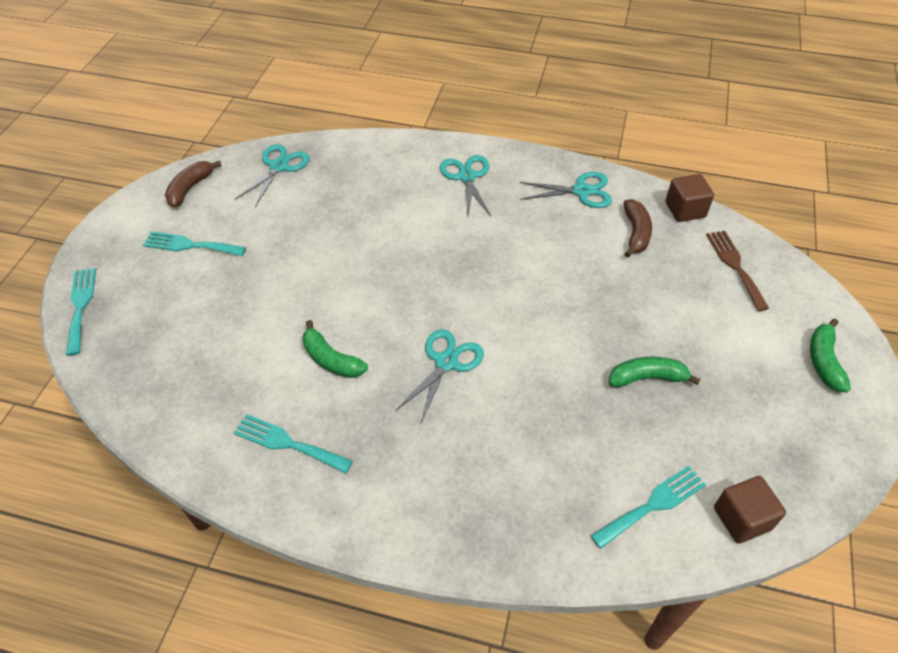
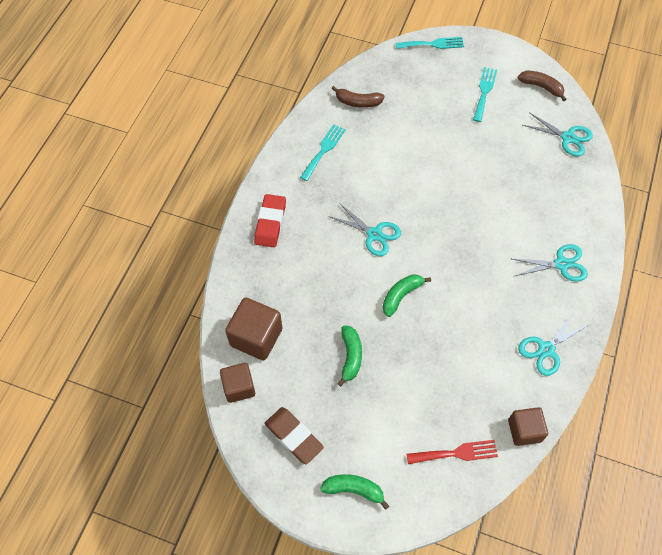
camera: 95 degrees right, 10 degrees up
(331, 359) = (382, 171): green banana -> green banana (401, 295)
(440, 511) = (270, 223): none -> red eraser
(581, 191) = (546, 349): turquoise scissors -> turquoise scissors turned 45 degrees clockwise
(636, 233) = (495, 382): brown banana -> brown banana (358, 102)
(653, 505) = (256, 337): turquoise fork -> brown cube
(735, 266) = (456, 453): brown fork -> red fork
(785, 435) = (294, 436): none -> brown eraser

